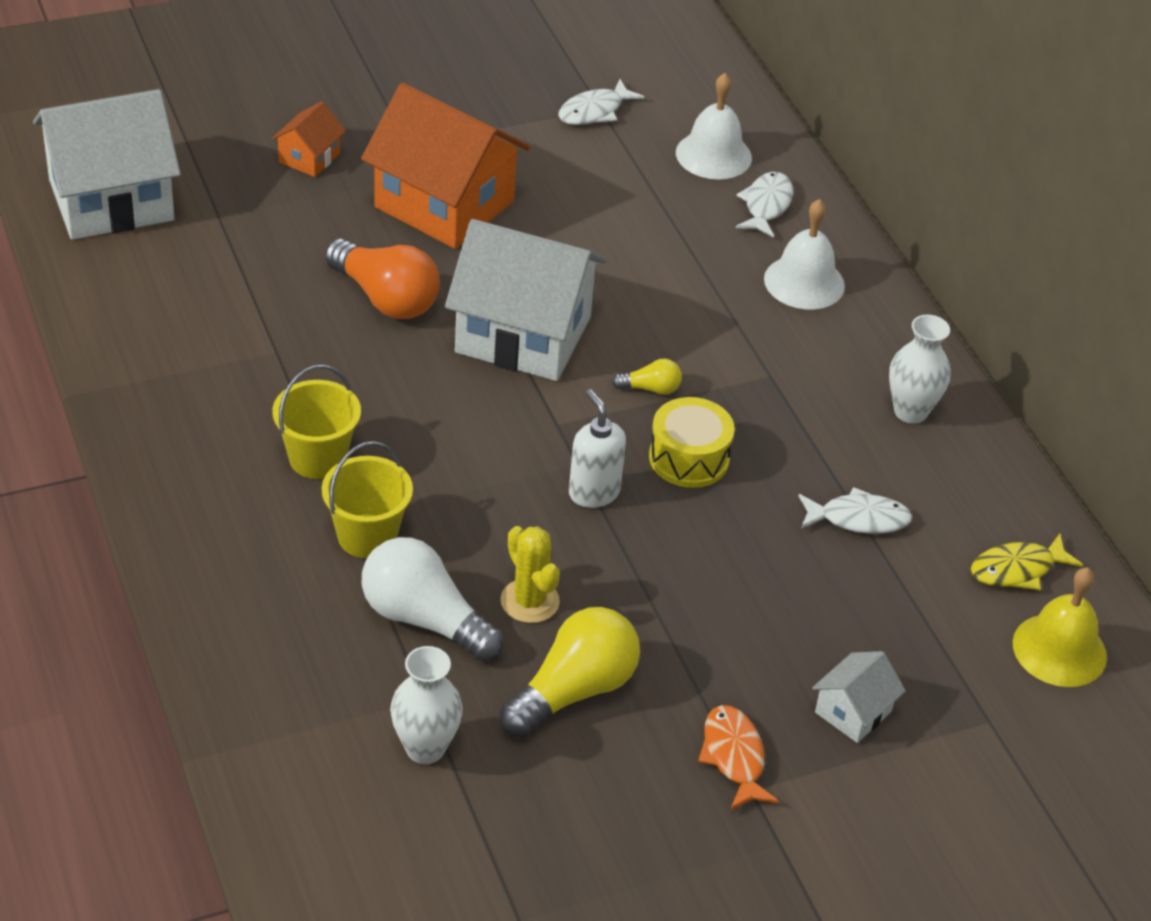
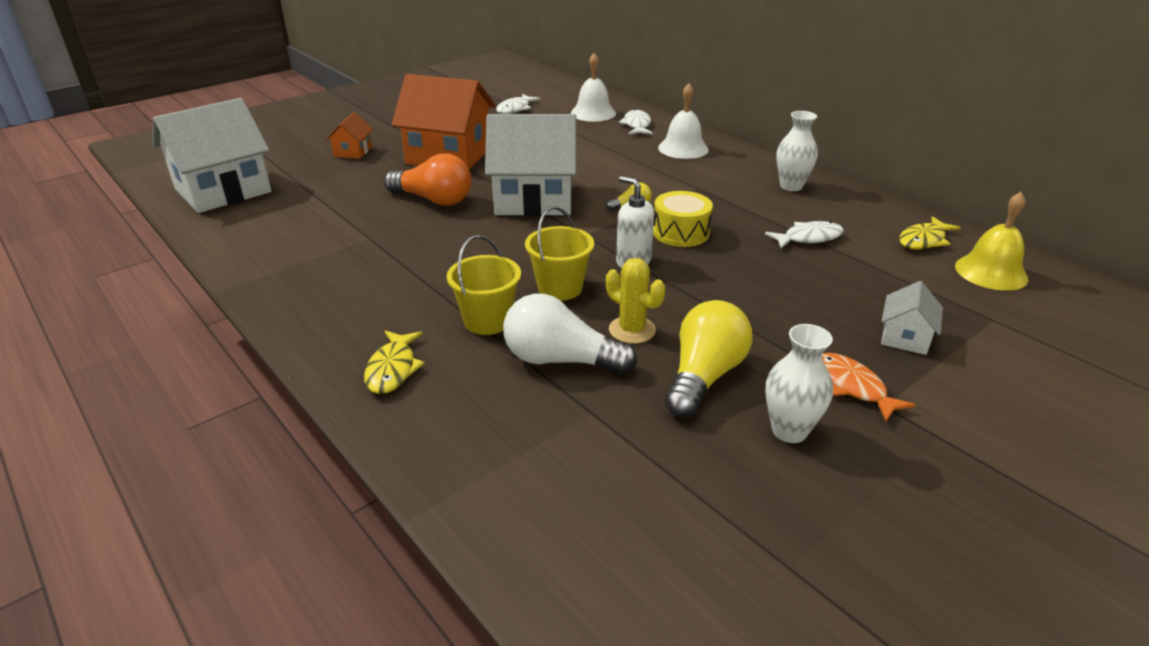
camera: 15 degrees left, 10 degrees down
(234, 575) = (393, 369): none -> yellow fish
(317, 458) = (427, 286): yellow bucket -> yellow bucket (560, 288)
(425, 748) = (615, 448): white vase -> white vase (789, 431)

